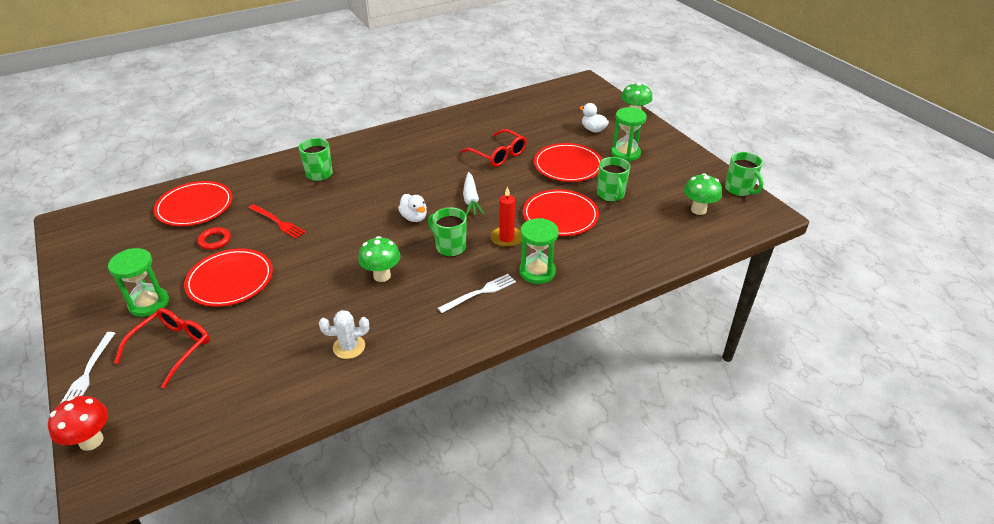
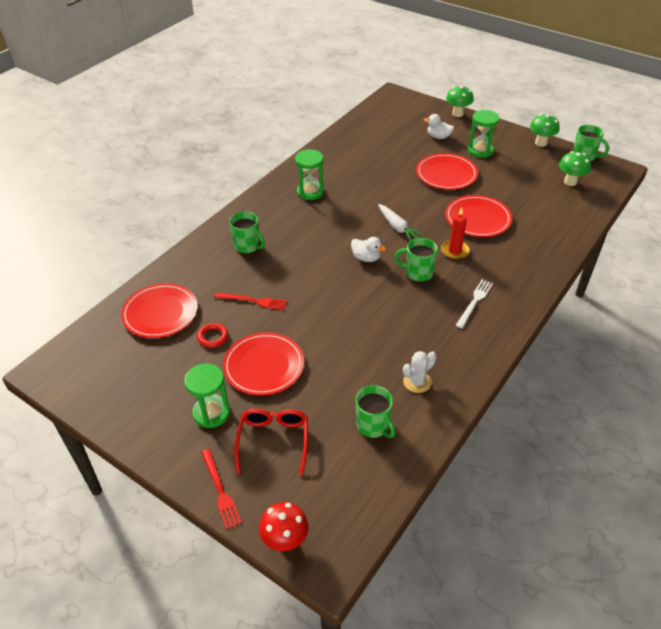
camera: 25 degrees left, 5 degrees up
(88, 372) = (220, 490): white fork -> red fork
(382, 276) = (387, 315): green mushroom -> green mushroom (541, 143)
(498, 154) = (383, 181): red glasses -> none
(537, 272) = (501, 270): green hourglass -> green hourglass (310, 192)
(611, 195) = (499, 189): green mug -> green mug (373, 426)

